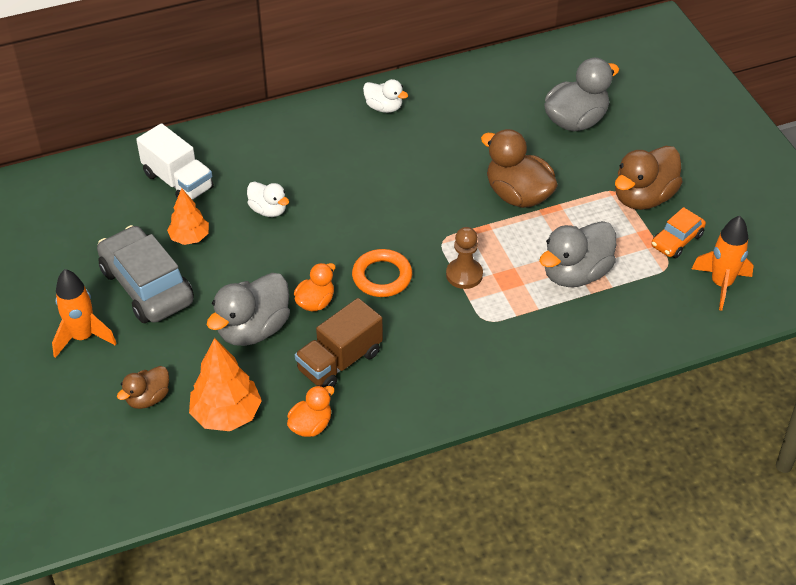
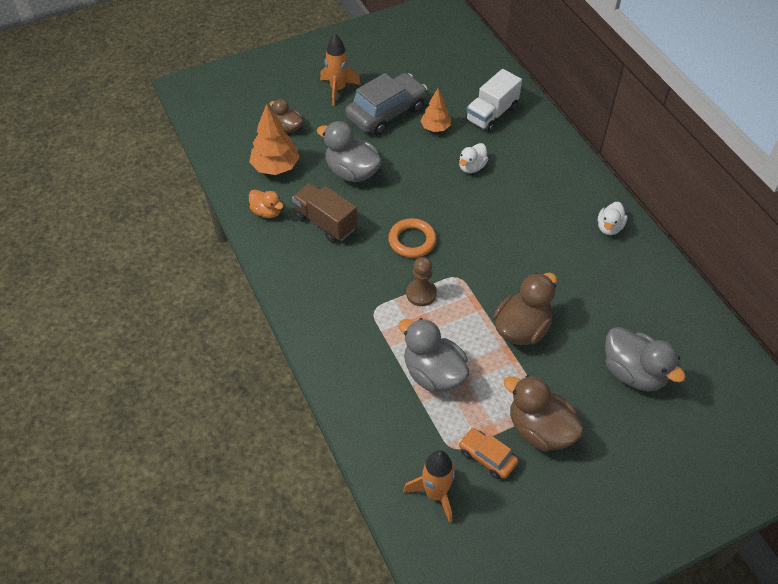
camera: 85 degrees right, 5 degrees up
(315, 302) = (381, 203): orange duck -> none

